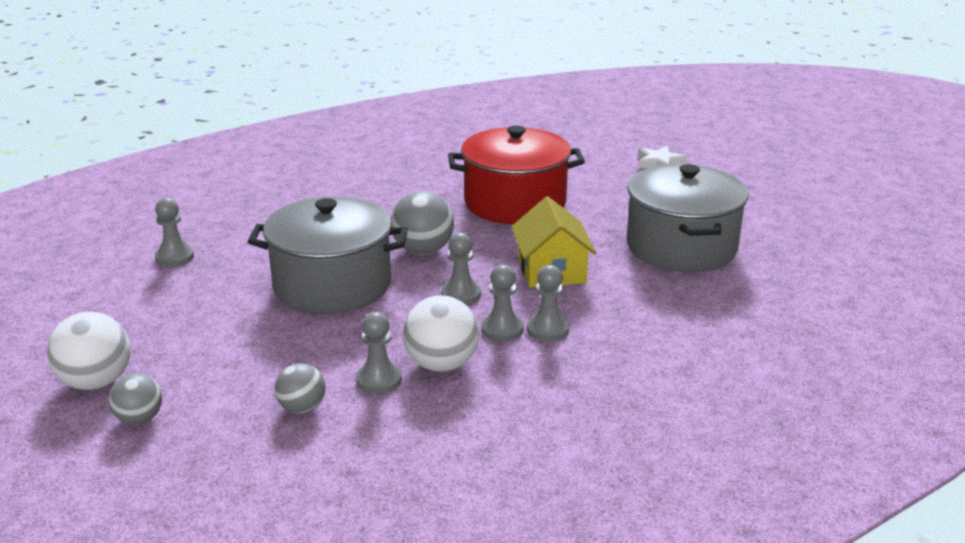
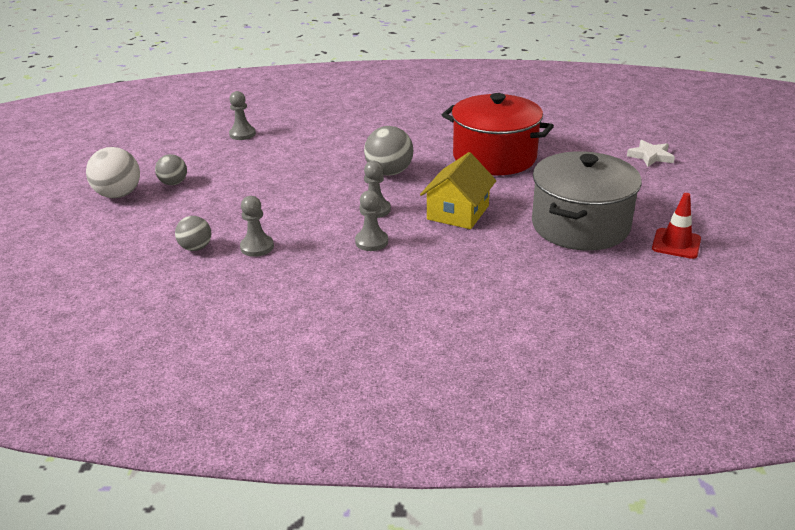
camera: 35 degrees right, 5 degrees up
(139, 419) = (113, 222): grey ball -> grey ball (173, 183)
(332, 285) = (306, 178): grey pot -> none
(441, 365) = (305, 251): white ball -> none
(548, 330) = (401, 252): grey pawn -> none
(779, 238) = (676, 244): none -> red traffic cone

